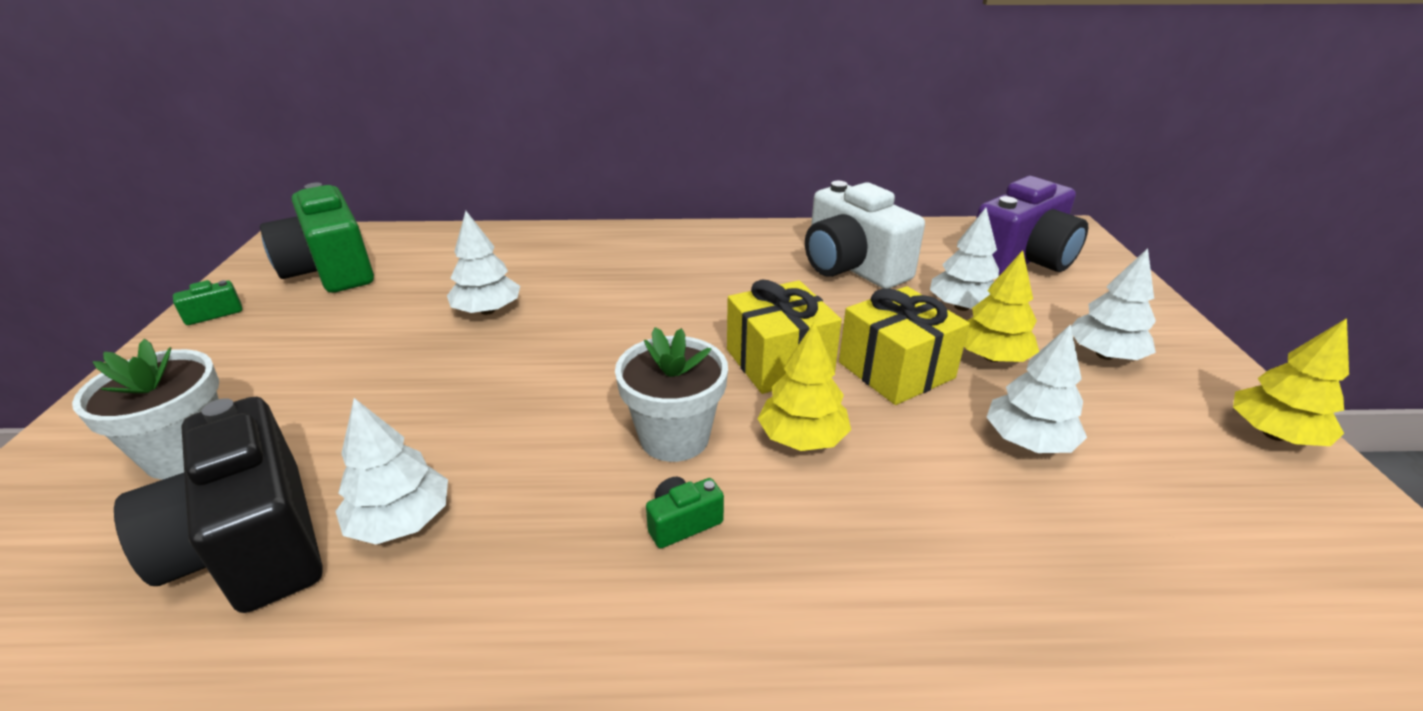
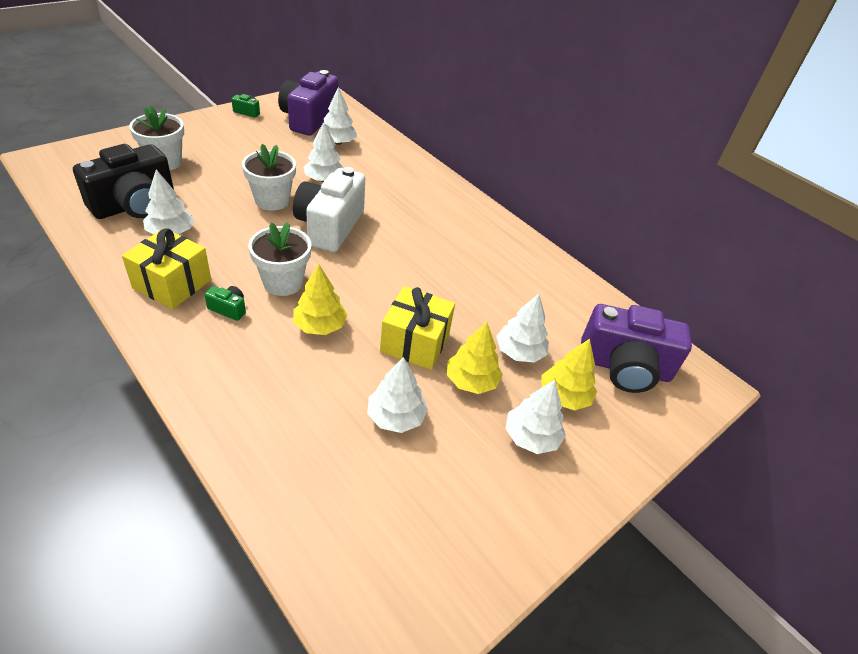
camera: 45 degrees right, 10 degrees up
(252, 544) = (135, 205): black camera -> black camera turned 150 degrees counterclockwise
(331, 270) = (308, 119): green camera -> purple camera
(423, 269) = (338, 142): none -> white tree
(469, 374) = (272, 200): none -> white flower pot
(779, 362) = (378, 294): yellow gift -> yellow gift (172, 284)
(852, 267) = (514, 288): white camera -> white camera (330, 226)
(1273, 434) = (514, 543): yellow tree -> yellow tree (564, 396)

